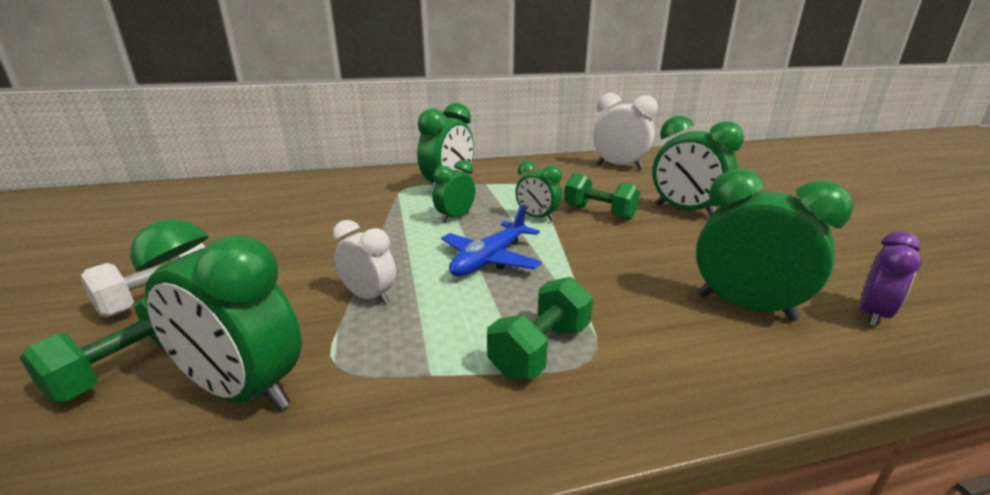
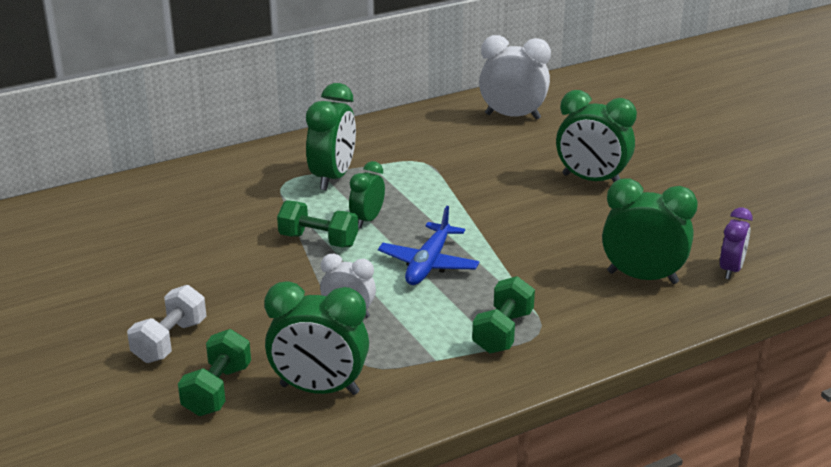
camera: 15 degrees left, 5 degrees up
(537, 218) = (450, 209): green clock -> none
(599, 213) = (509, 194): green dumbbell -> green dumbbell (318, 240)

